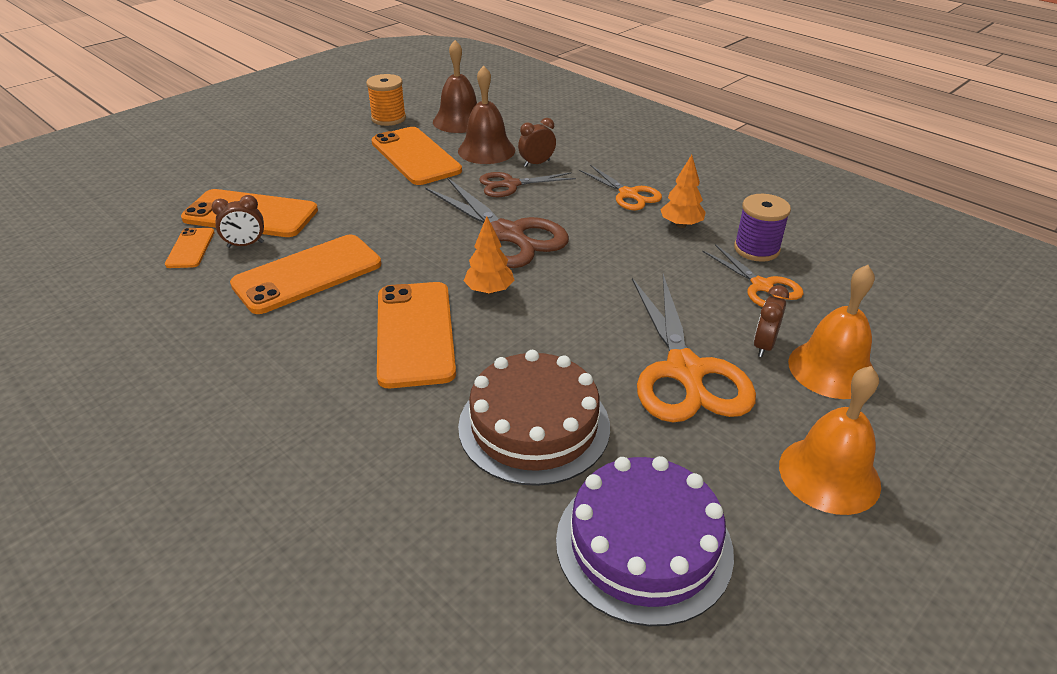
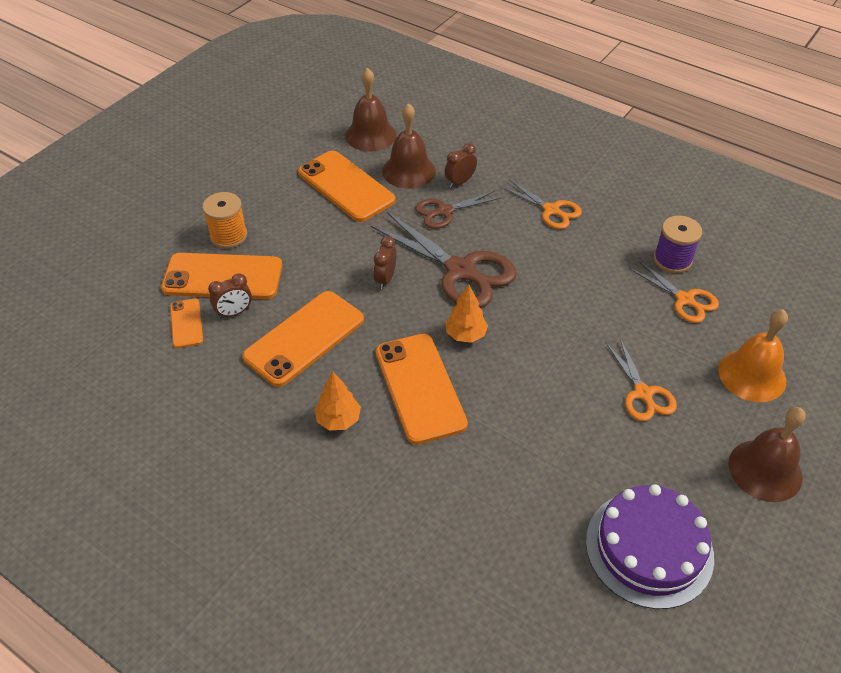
camera: 10 degrees left, 10 degrees up
(388, 118) = (301, 139): orange spool -> orange spool (228, 236)
(534, 425) = (542, 461): brown cake -> none
(681, 225) = (604, 240): orange tree -> orange tree (338, 419)
(685, 371) = (643, 393): orange scissors -> orange scissors, size x0.57
(764, 345) = (697, 360): brown clock -> brown clock (385, 279)
(829, 474) = (765, 470): orange bell -> brown bell

